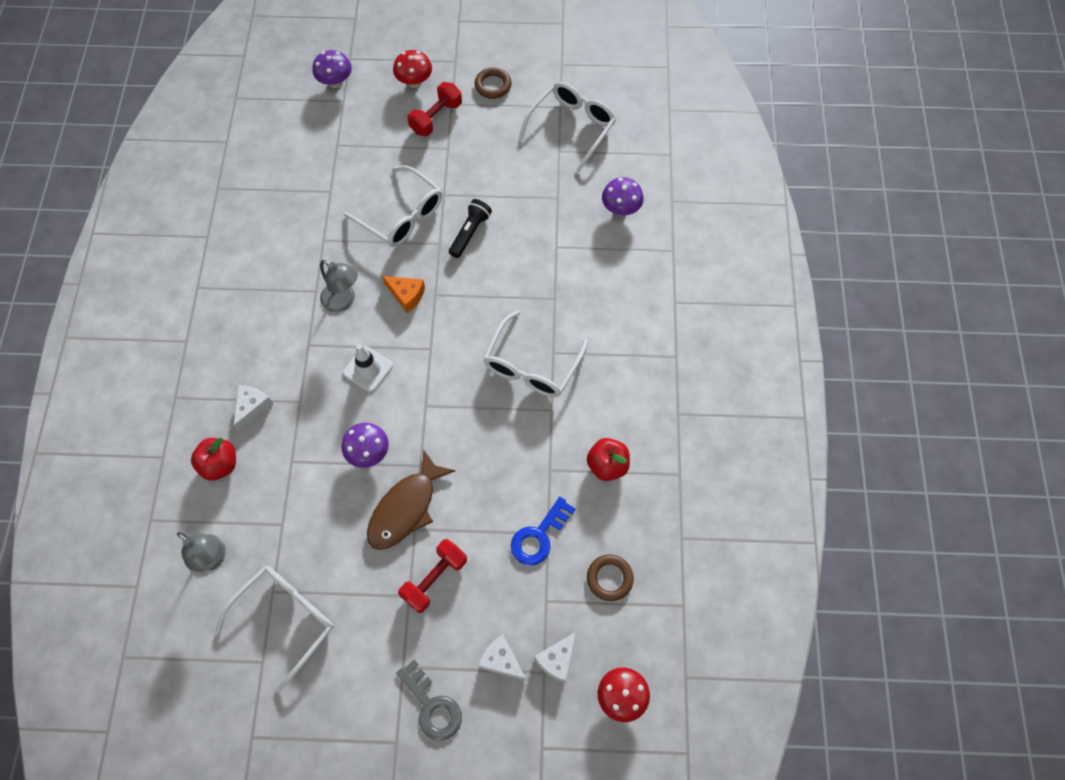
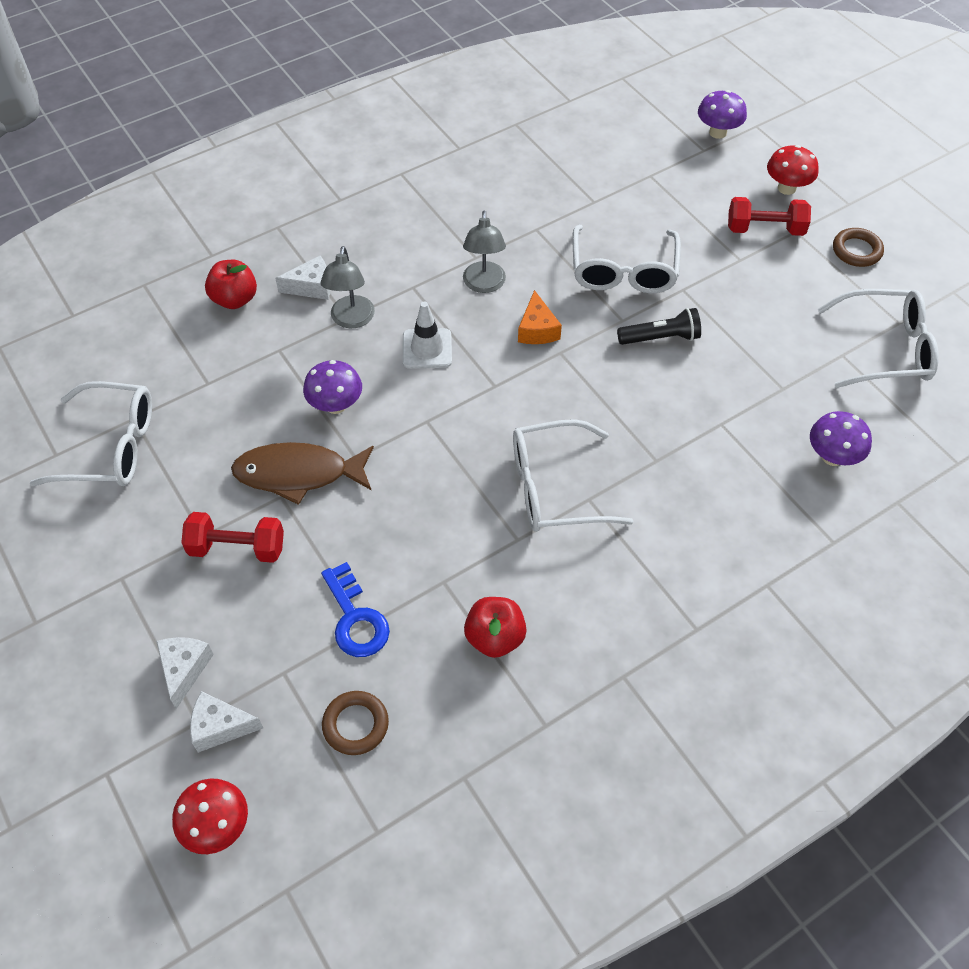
camera: 55 degrees right, 10 degrees down
(213, 559) = (136, 352): grey lamp -> grey lamp (351, 320)
(432, 706) = (94, 632): grey key -> none
(539, 536) = (355, 618): blue key -> blue key turned 120 degrees counterclockwise

